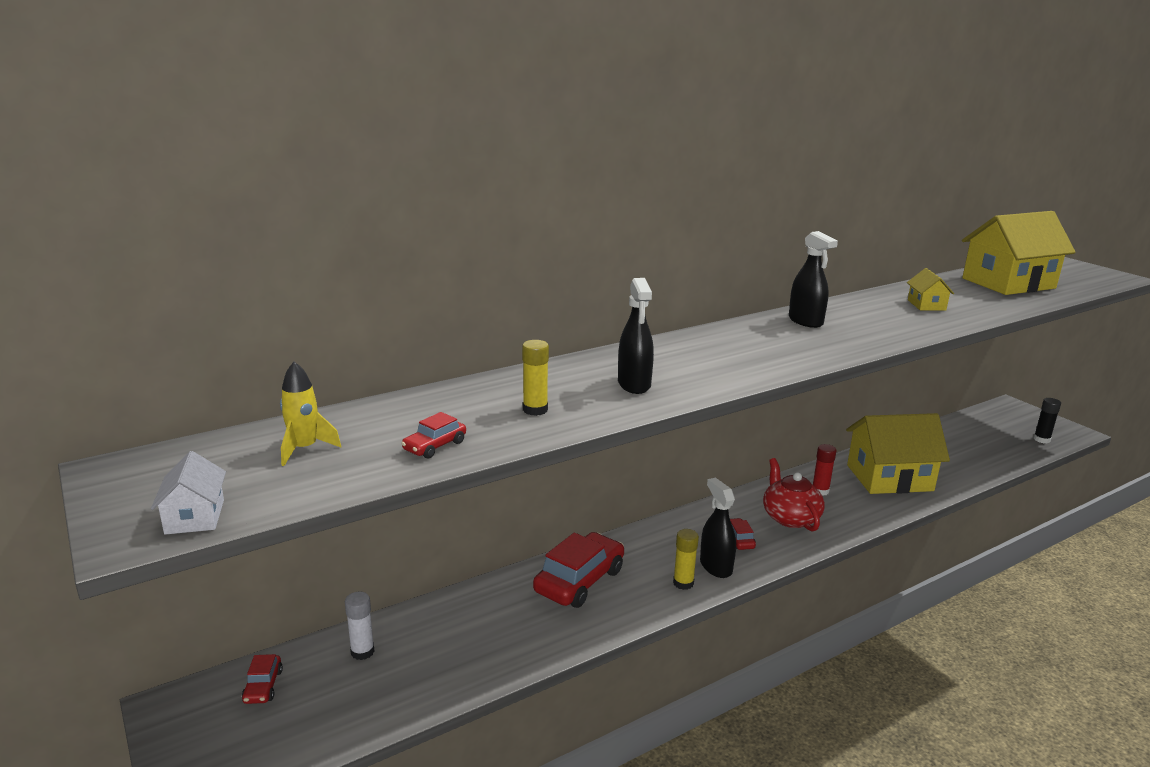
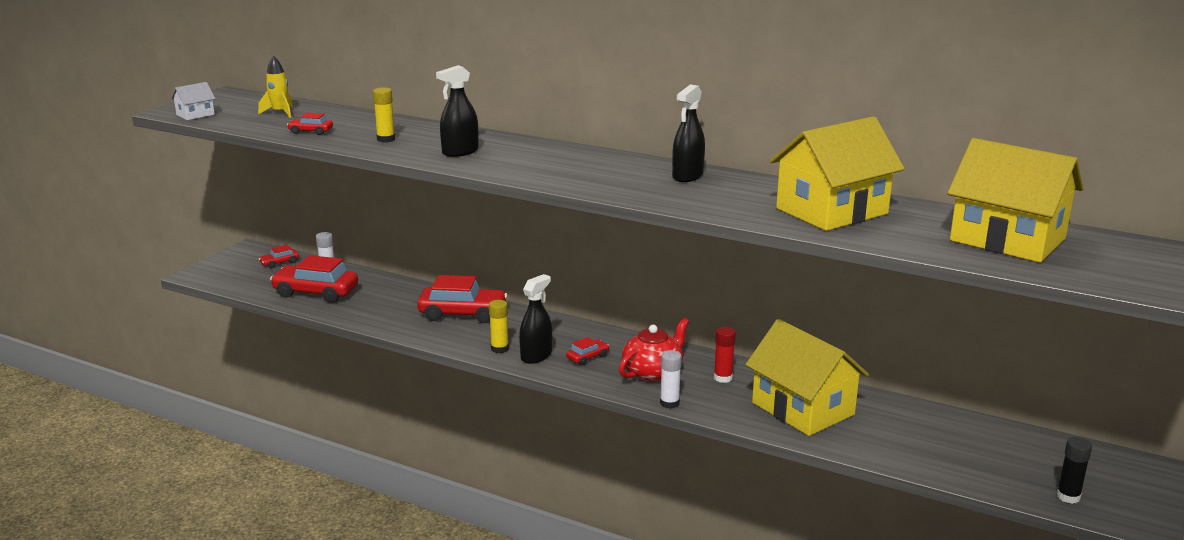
camera: 60 degrees right, 0 degrees up
(404, 677) = (316, 292): none -> red car
(852, 529) = (669, 403): none -> white glue stick
(926, 305) = (831, 211): yellow house -> yellow house, size x2.29

